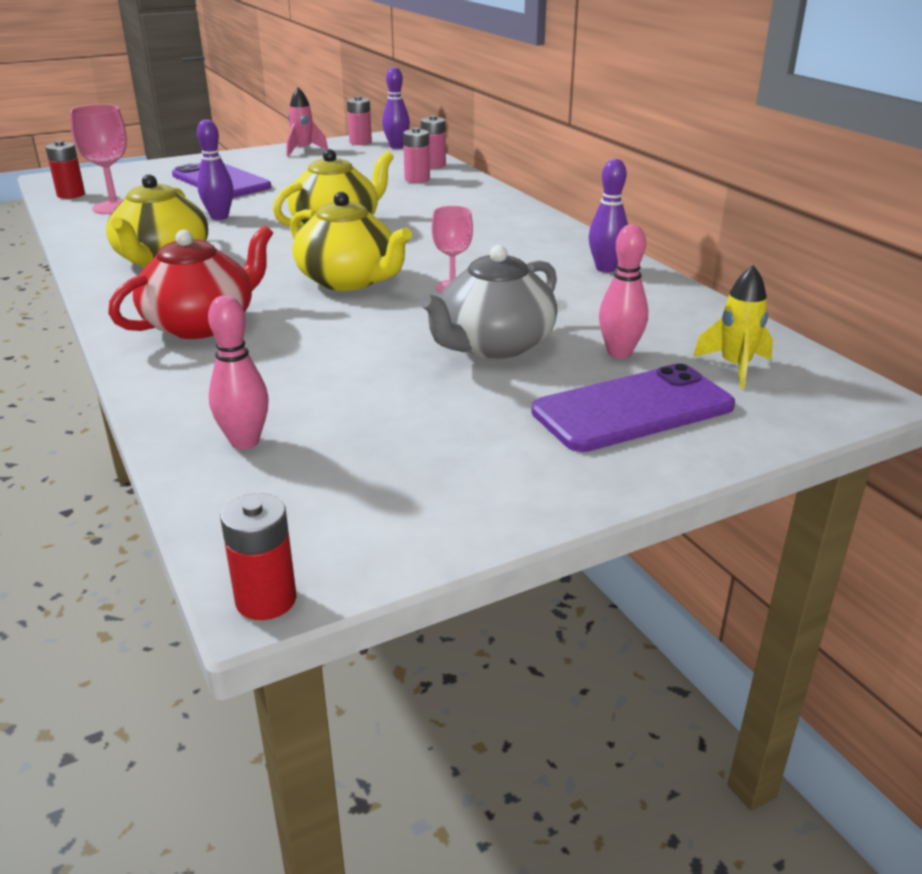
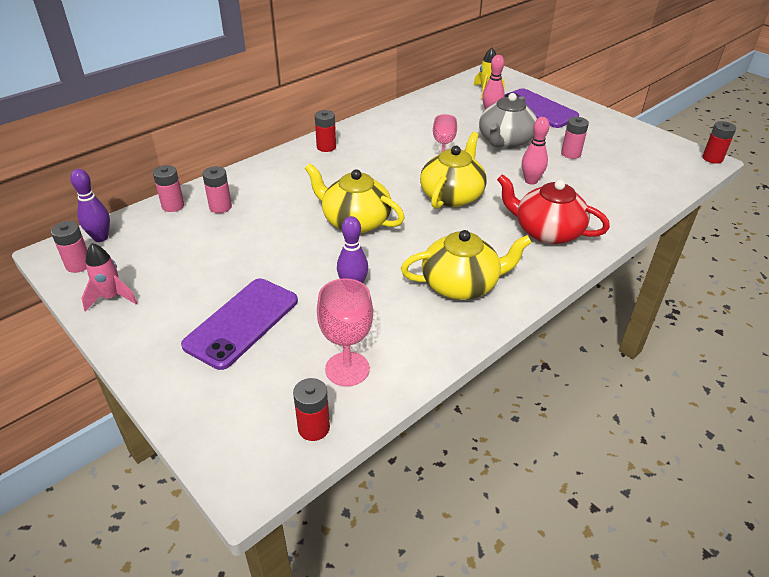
camera: 105 degrees left, 10 degrees up
(245, 442) = (639, 185): pink bowling pin -> pink bowling pin (531, 181)
(411, 398) = (571, 154): none -> pink battery
(494, 345) = (505, 141): grey teapot -> grey teapot turned 90 degrees clockwise
(532, 226) = (326, 147): none -> red battery
(605, 268) = (389, 121): purple bowling pin -> none

